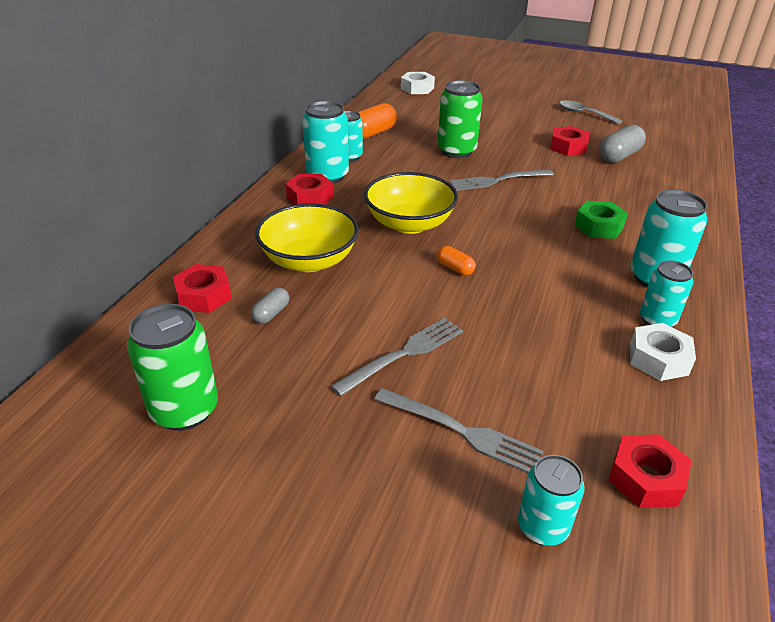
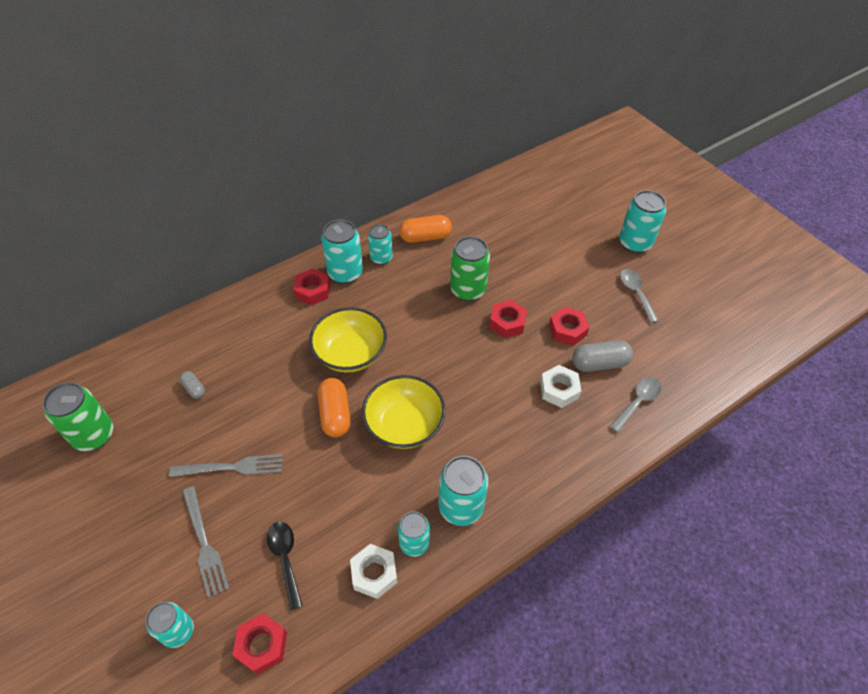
camera: 35 degrees right, 15 degrees up
(203, 296) = (173, 352): red nut -> red nut (507, 323)
(271, 313) = (194, 389): grey capsule -> grey capsule turned 75 degrees clockwise
(309, 260) = (255, 354): yellow bowl -> yellow bowl (404, 425)
(417, 88) = (521, 192): white nut -> white nut (559, 390)
(455, 268) = (335, 414): orange capsule -> orange capsule, size x1.83
(497, 180) = (462, 341): grey fork -> none
(543, 91) = (635, 243): none -> turquoise can
(563, 395) = (285, 559): none -> black spoon
(599, 226) = (482, 433): green nut -> none
(676, 166) = (637, 402): none -> grey spoon

